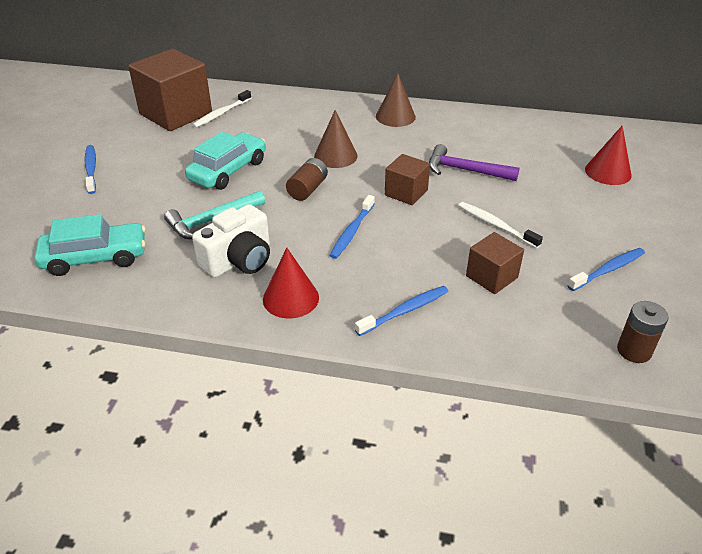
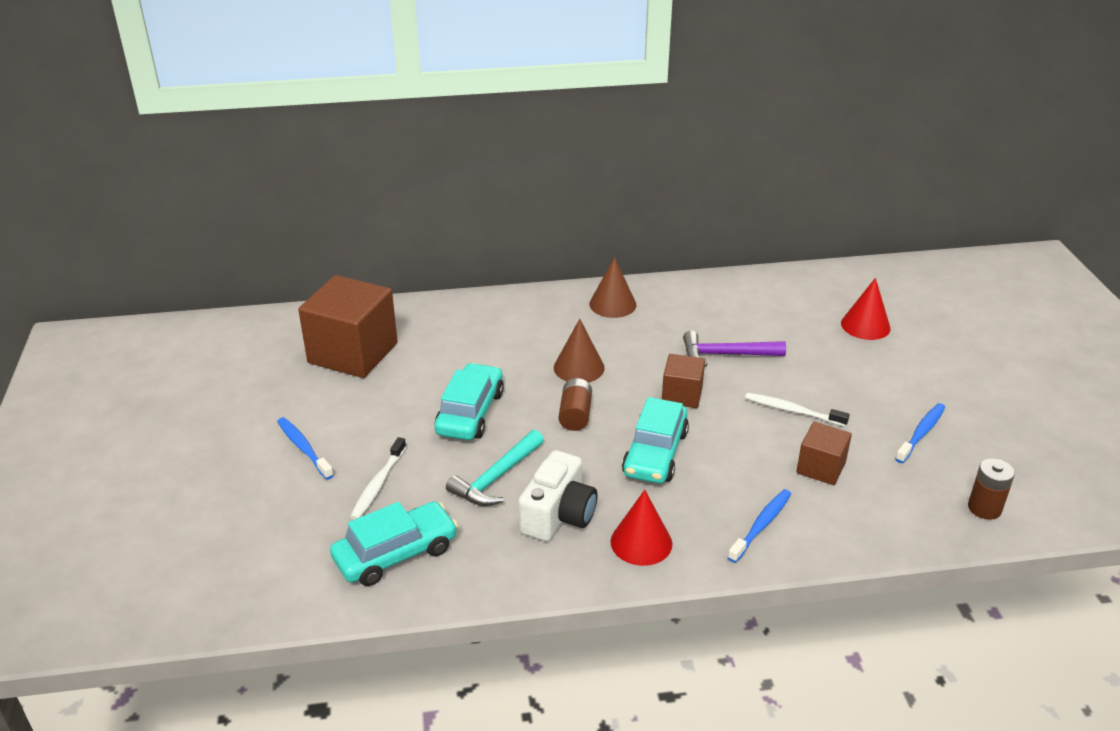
camera: 20 degrees left, 5 degrees down
(221, 114) = (409, 341): white toothbrush -> white toothbrush (378, 484)
(352, 232) = (655, 453): blue toothbrush -> turquoise car

